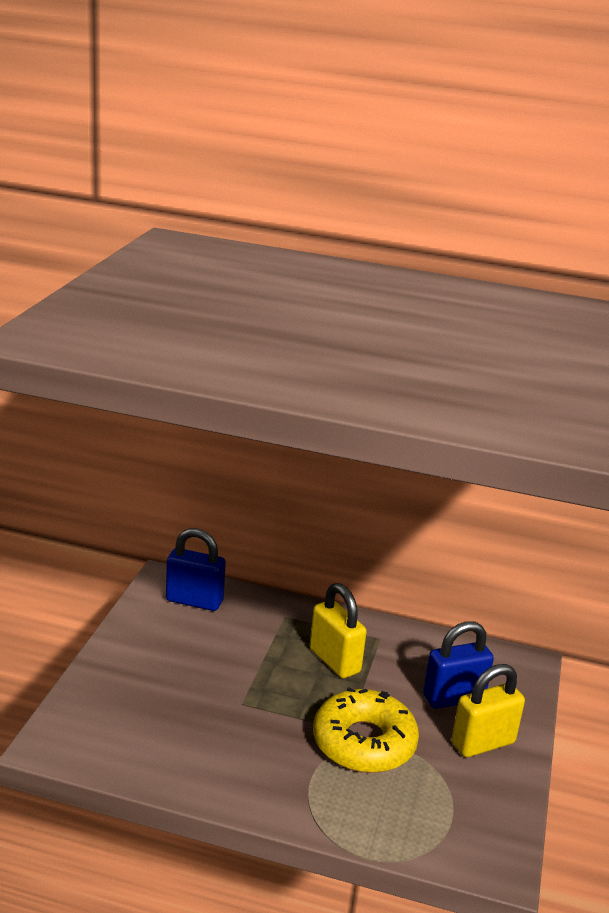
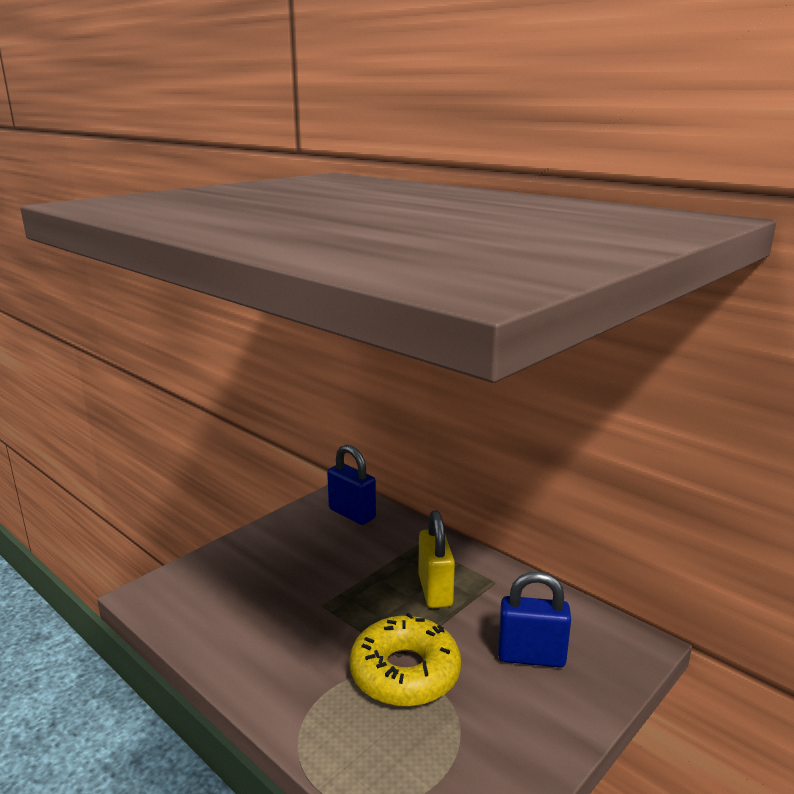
camera: 30 degrees right, 5 degrees down
(482, 743) = (531, 712): yellow padlock -> none

